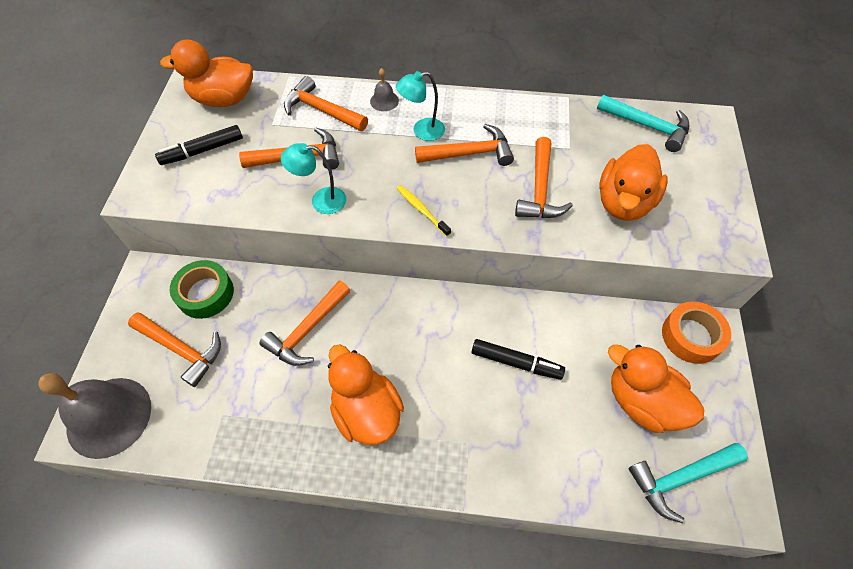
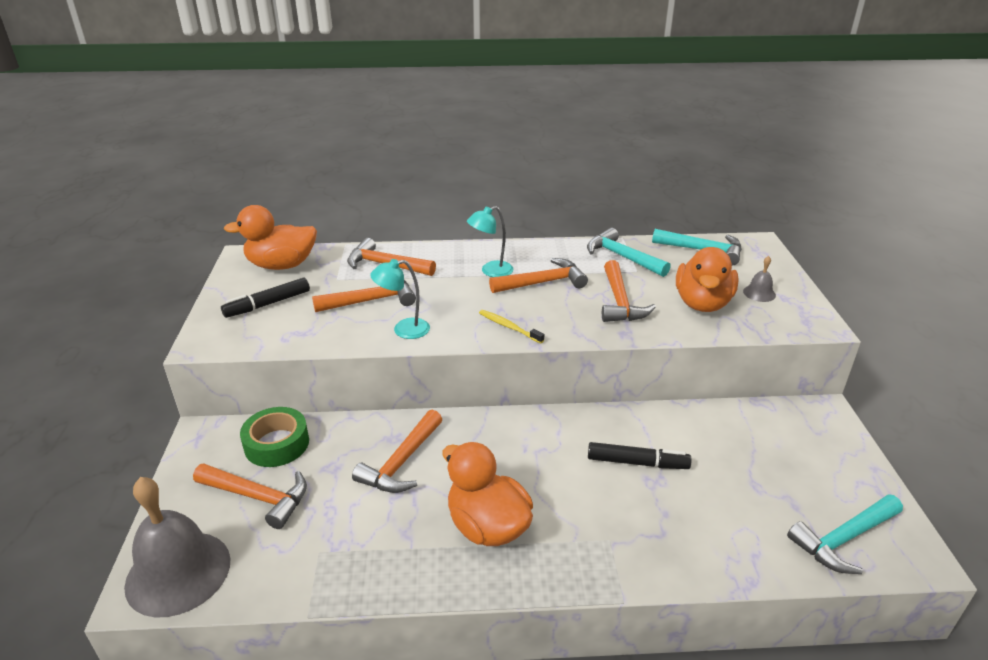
camera: 10 degrees left, 25 degrees down
(384, 101) = (446, 253): grey bell -> grey bell (759, 293)
(560, 126) = (622, 257): none -> turquoise hammer
(642, 402) = (778, 479): orange duck -> none
(691, 336) = (805, 420): orange tape -> none

